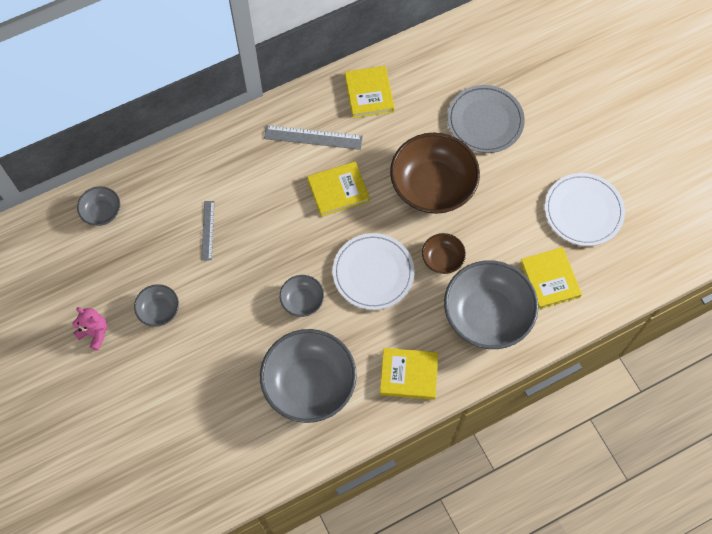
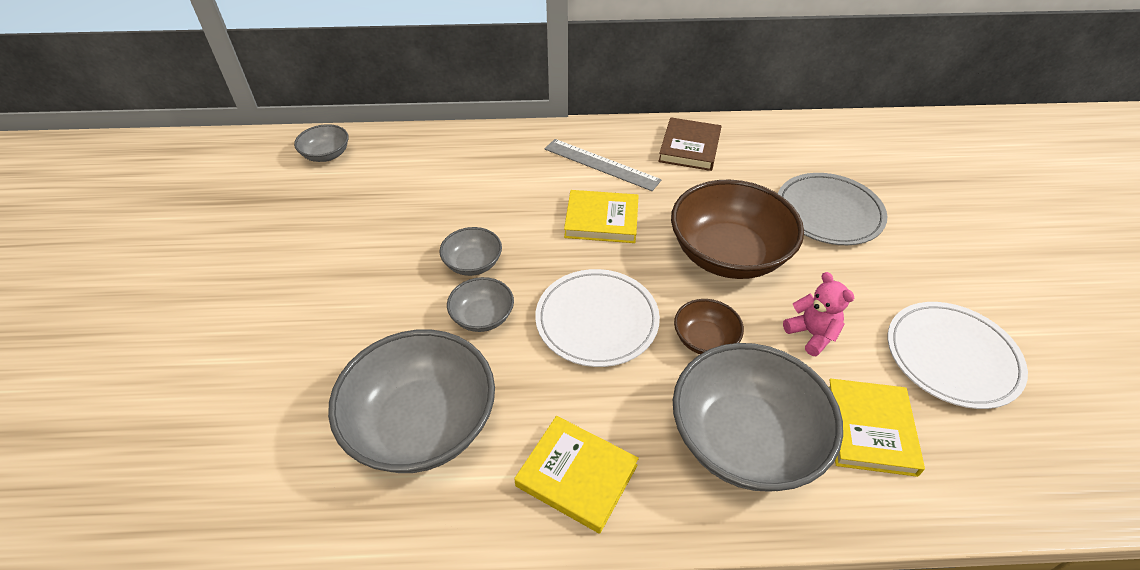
camera: 25 degrees right, 20 degrees down
(94, 333) = (215, 257): pink teddy bear -> pink teddy bear (812, 334)
(159, 310) = (304, 262): grey bowl -> grey bowl (473, 263)
(207, 230) = (422, 206): grey ruler -> none
(369, 94) = (689, 147): yellow book -> brown book

